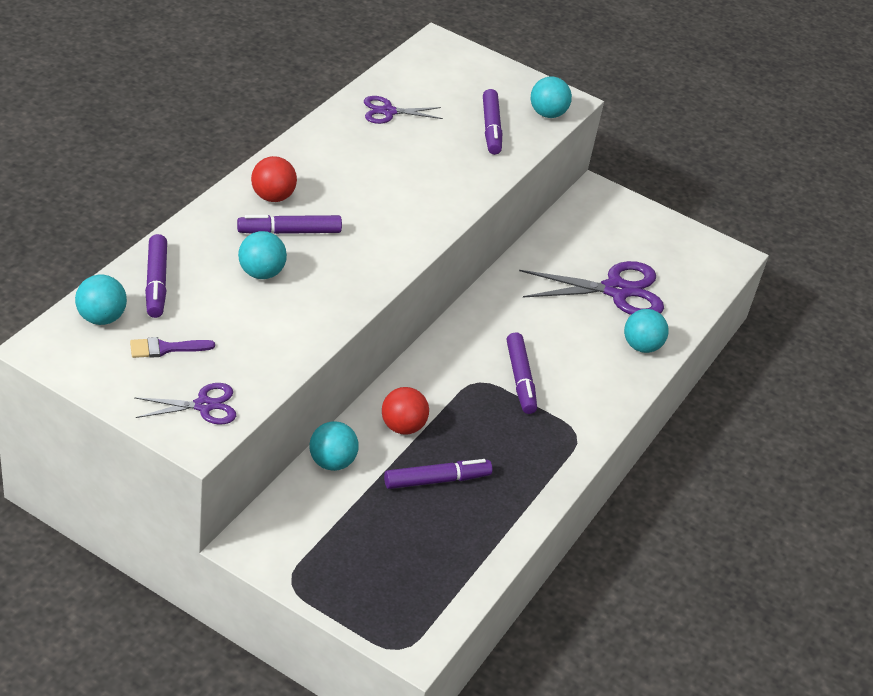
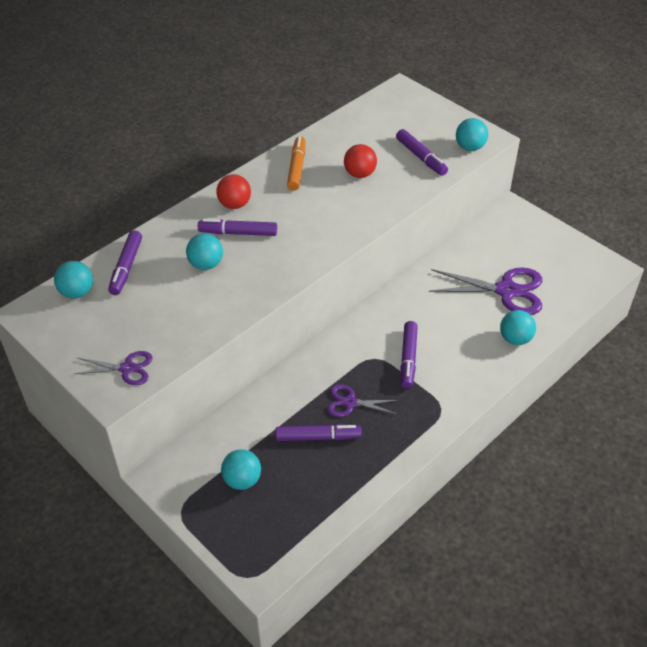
camera: 20 degrees right, 5 degrees up
(165, 348) = (115, 320): purple brush -> none
(332, 462) = (241, 414): turquoise ball -> turquoise ball (242, 480)
(338, 147) = (297, 168): none -> orange marker
(388, 111) = (344, 141): purple scissors -> purple scissors (350, 402)
(402, 427) = (304, 390): red ball -> red ball (359, 174)
(491, 128) = (421, 157): purple marker -> purple marker turned 45 degrees counterclockwise

